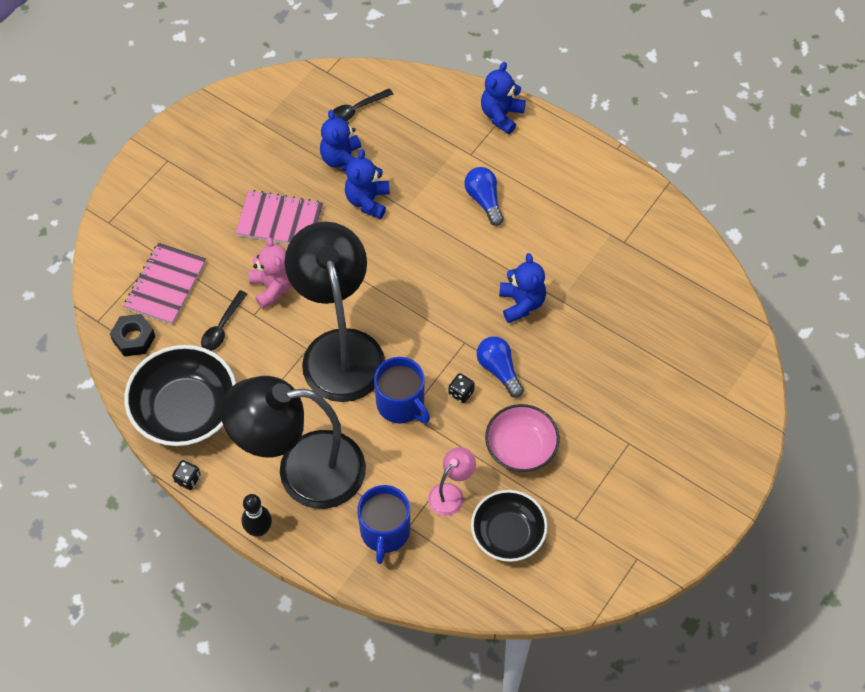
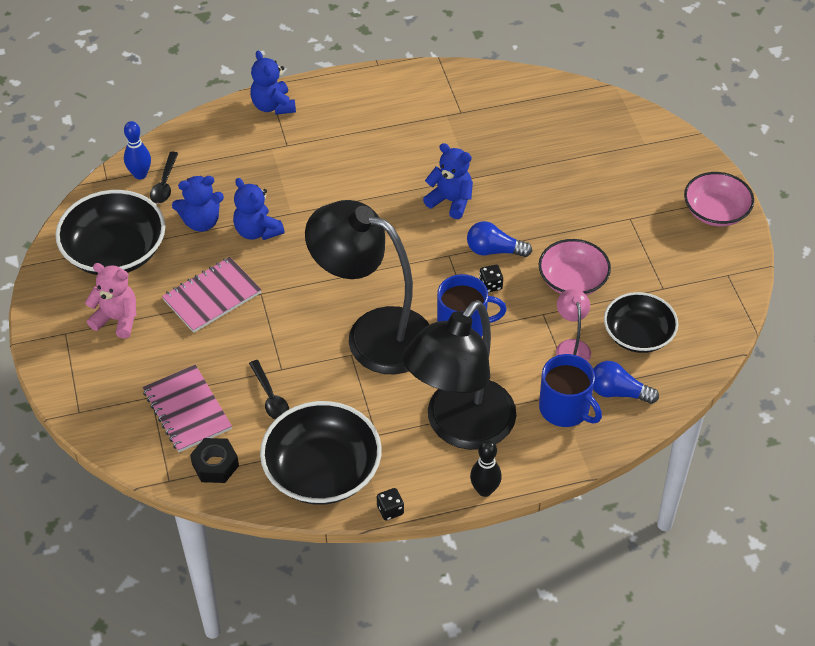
camera: 50 degrees left, 10 degrees down
(265, 131) = (115, 252): none -> black bowl
(273, 287) = (270, 340): pink teddy bear -> pink teddy bear (117, 319)
(343, 160) = (201, 222): blue teddy bear -> blue teddy bear turned 45 degrees counterclockwise
(351, 88) = (140, 174): none -> blue bowling pin
(484, 200) = (337, 164): blue light bulb -> blue light bulb (618, 392)
(700, 503) = (715, 211): none -> pink bowl

